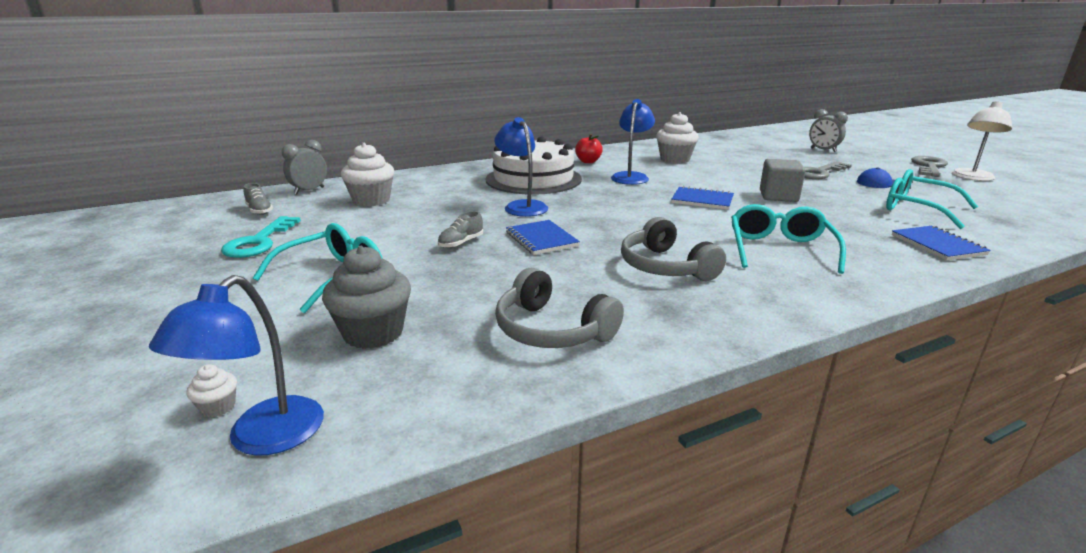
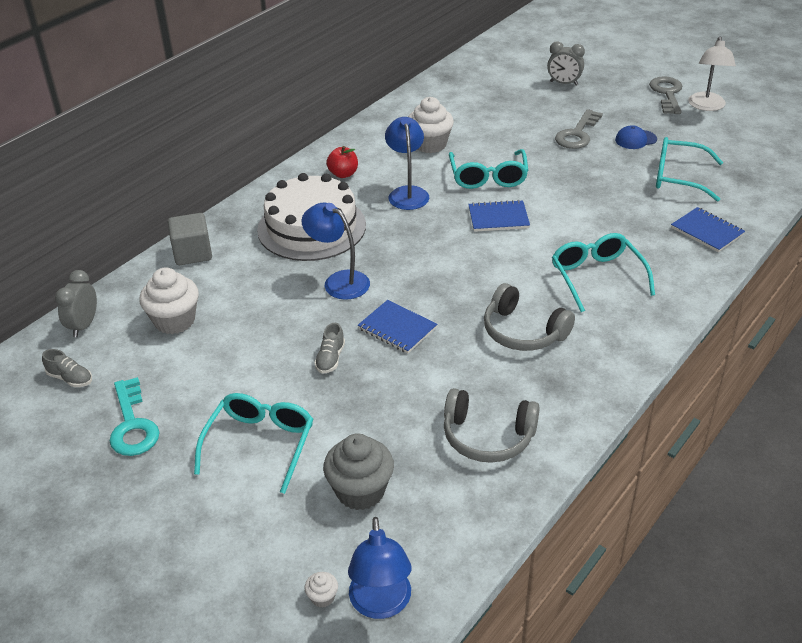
camera: 25 degrees left, 15 degrees up
(712, 180) = (488, 177): none -> turquoise glasses
(778, 196) = (560, 190): grey cube -> grey cube (193, 253)

